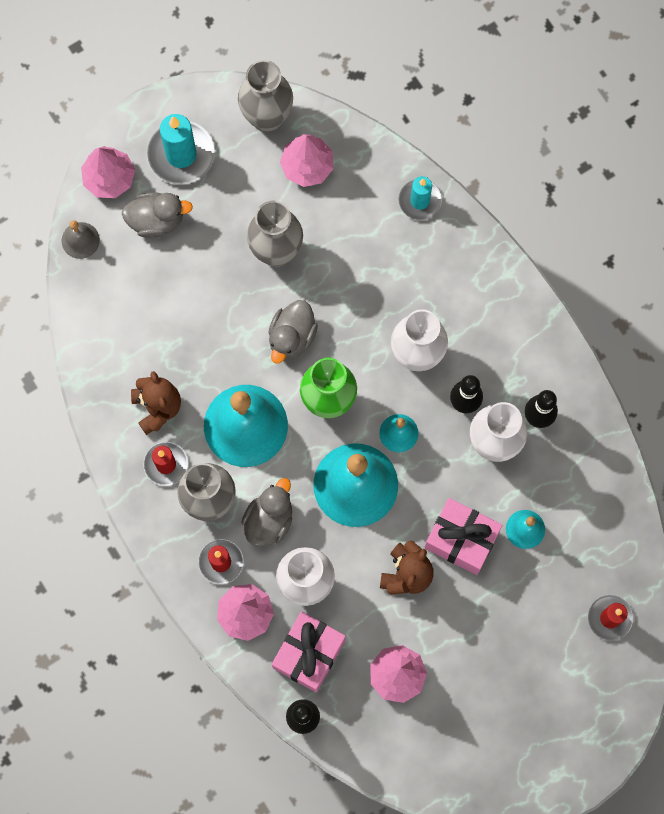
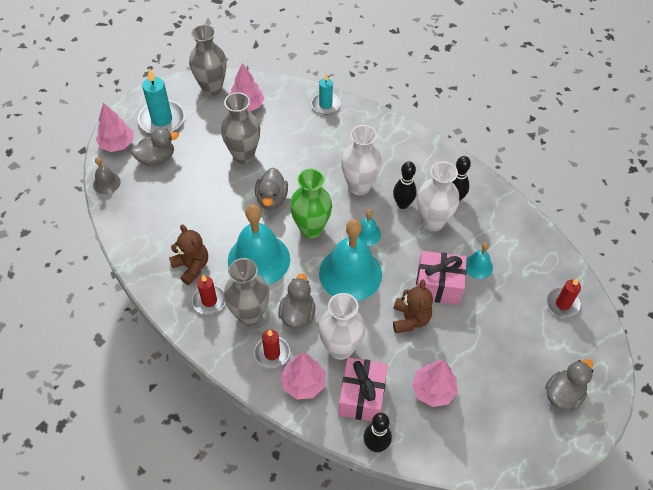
camera: 20 degrees left, 20 degrees down
(551, 734) = (563, 394): none -> grey duck

